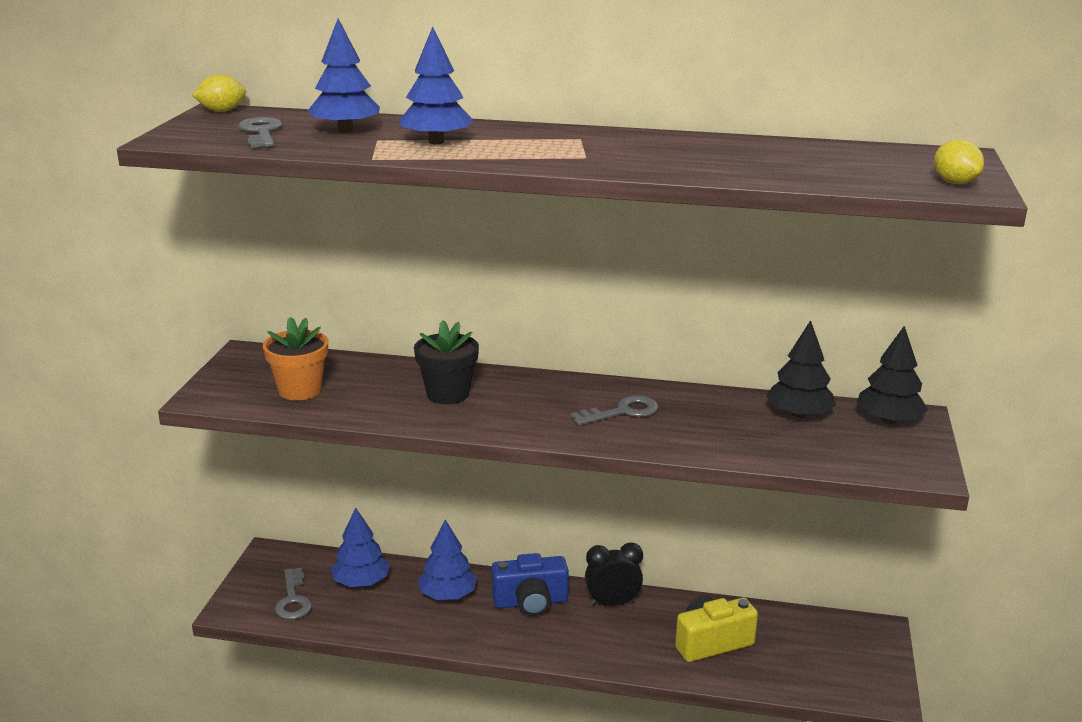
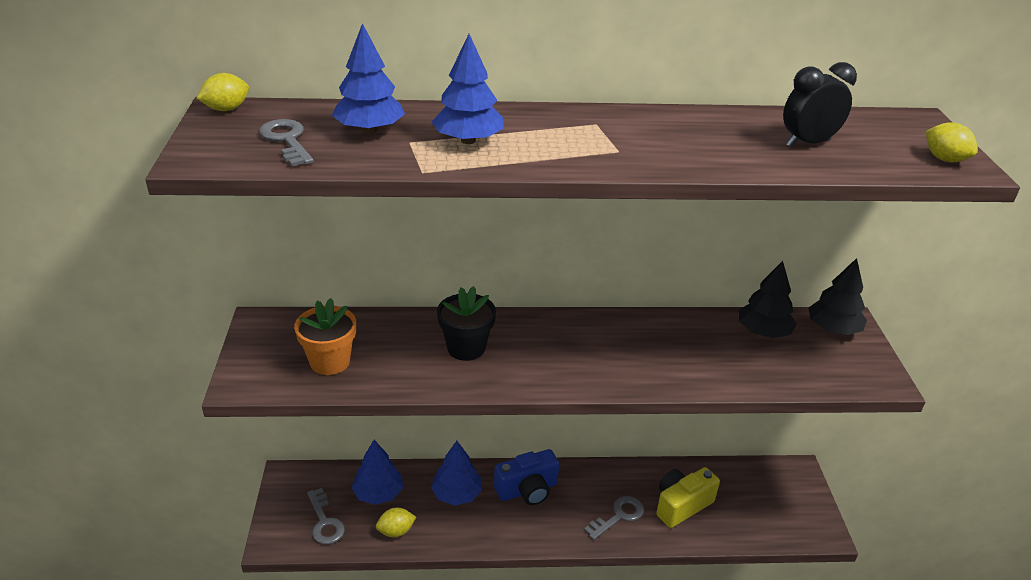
camera: 15 degrees left, 10 degrees up
(366, 619) = (396, 531): none -> yellow lemon
(612, 603) = (593, 480): black clock -> black clock (808, 143)
(622, 412) = (623, 349): grey key -> grey key (618, 516)

